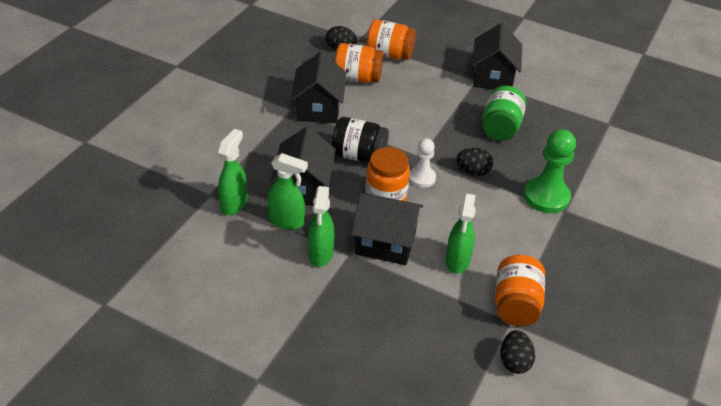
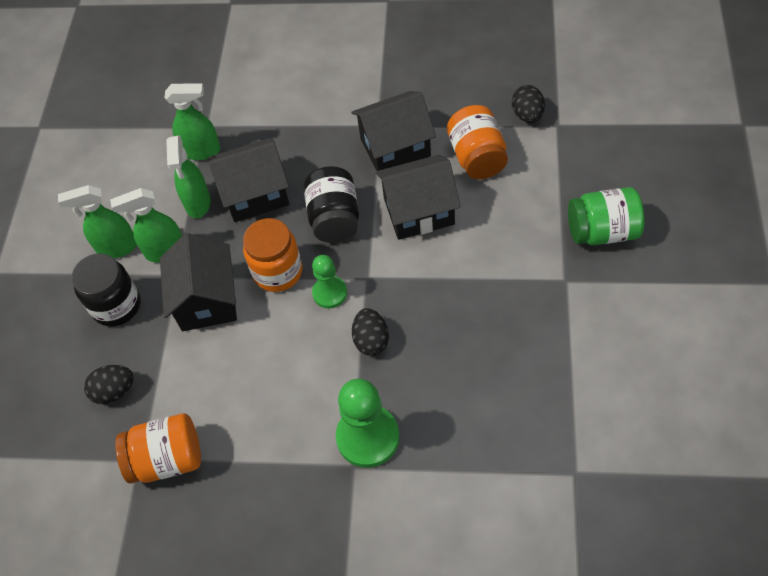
camera: 75 degrees right, 15 degrees up
(355, 299) = (116, 305): none -> black jar
(389, 55) = (550, 167): orange jar -> none
(422, 178) = (330, 293): white pawn -> green pawn
(457, 261) = (209, 378): green spray bottle -> green spray bottle (117, 248)
(493, 77) = (585, 295): black house -> black house (419, 211)
(500, 128) = (476, 341): green jar -> green jar (602, 231)
(514, 361) = (85, 483): black egg -> black egg (114, 391)

